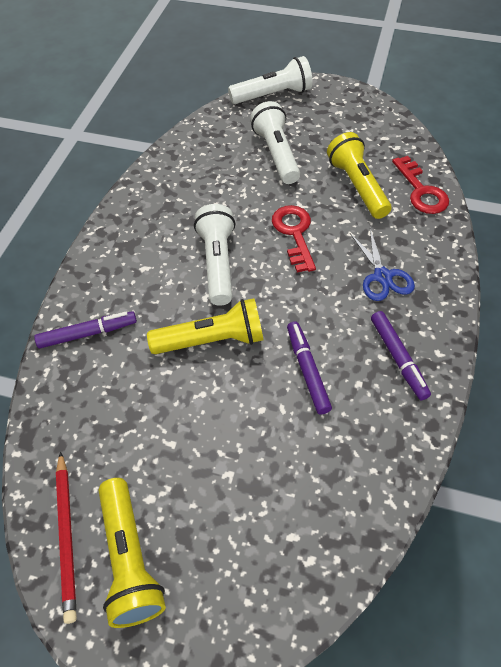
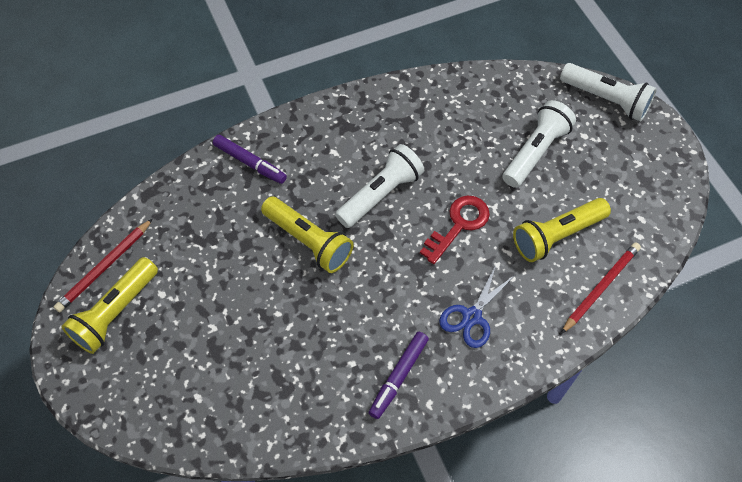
camera: 50 degrees right, 5 degrees up
(307, 370) = (334, 321): purple marker -> none
(357, 186) = (557, 236): yellow flashlight -> yellow flashlight turned 150 degrees counterclockwise
(421, 191) = (600, 288): red key -> red pencil

